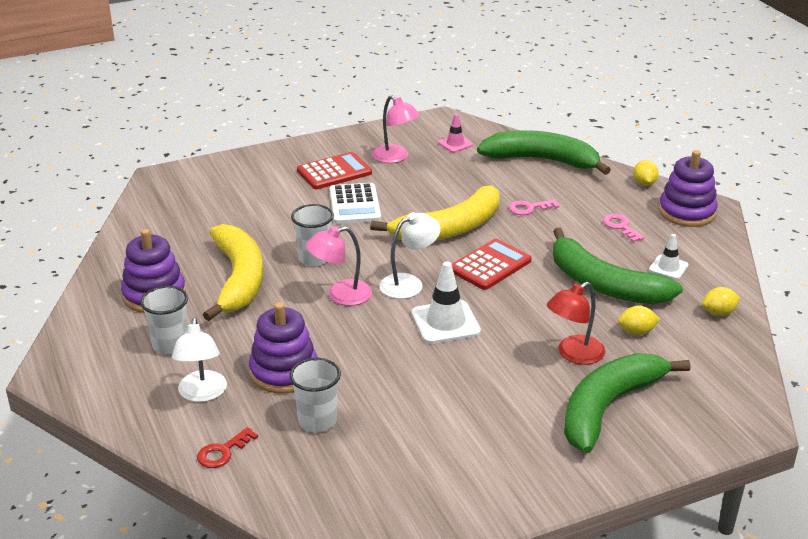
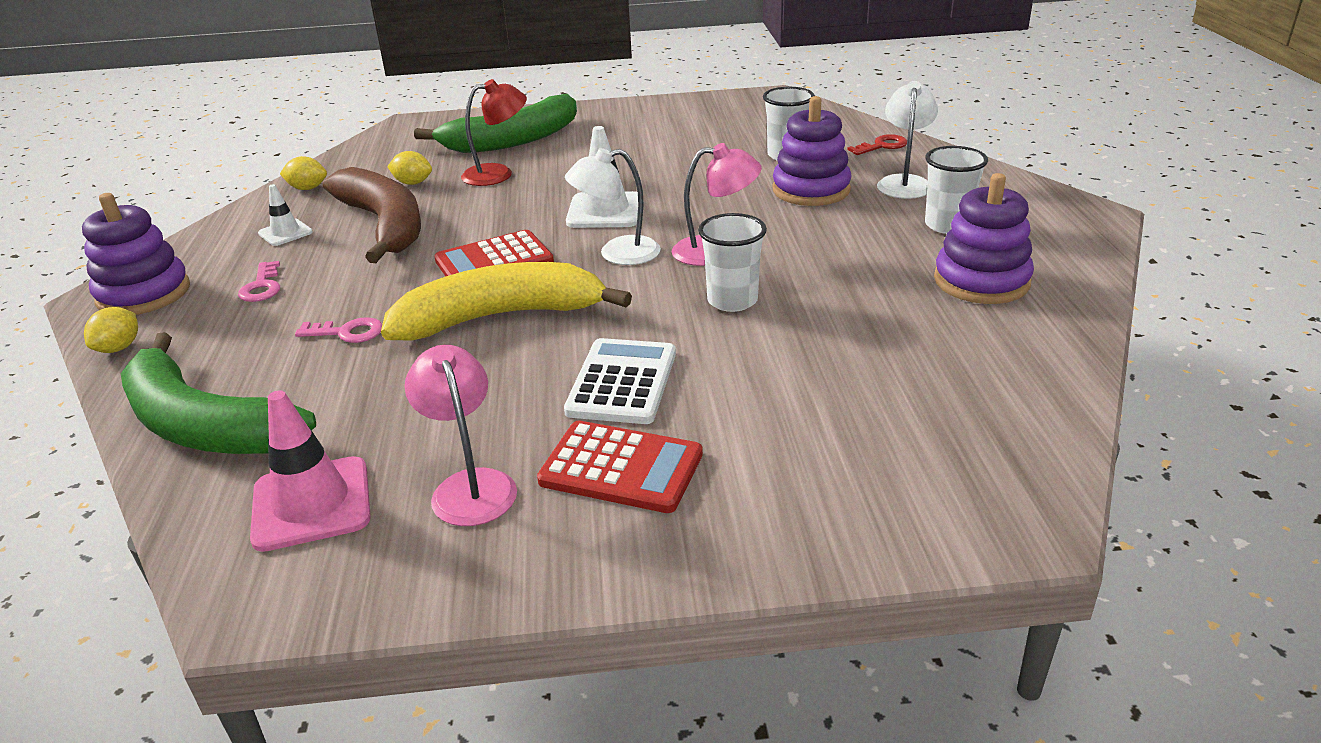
camera: 160 degrees left, 0 degrees up
(238, 280) = (854, 286): yellow banana -> none
(334, 172) = (621, 468): red calculator -> red calculator turned 150 degrees counterclockwise
(455, 144) = (311, 504): pink traffic cone -> pink traffic cone, size x1.71
(603, 284) = (385, 225): green banana -> brown banana

